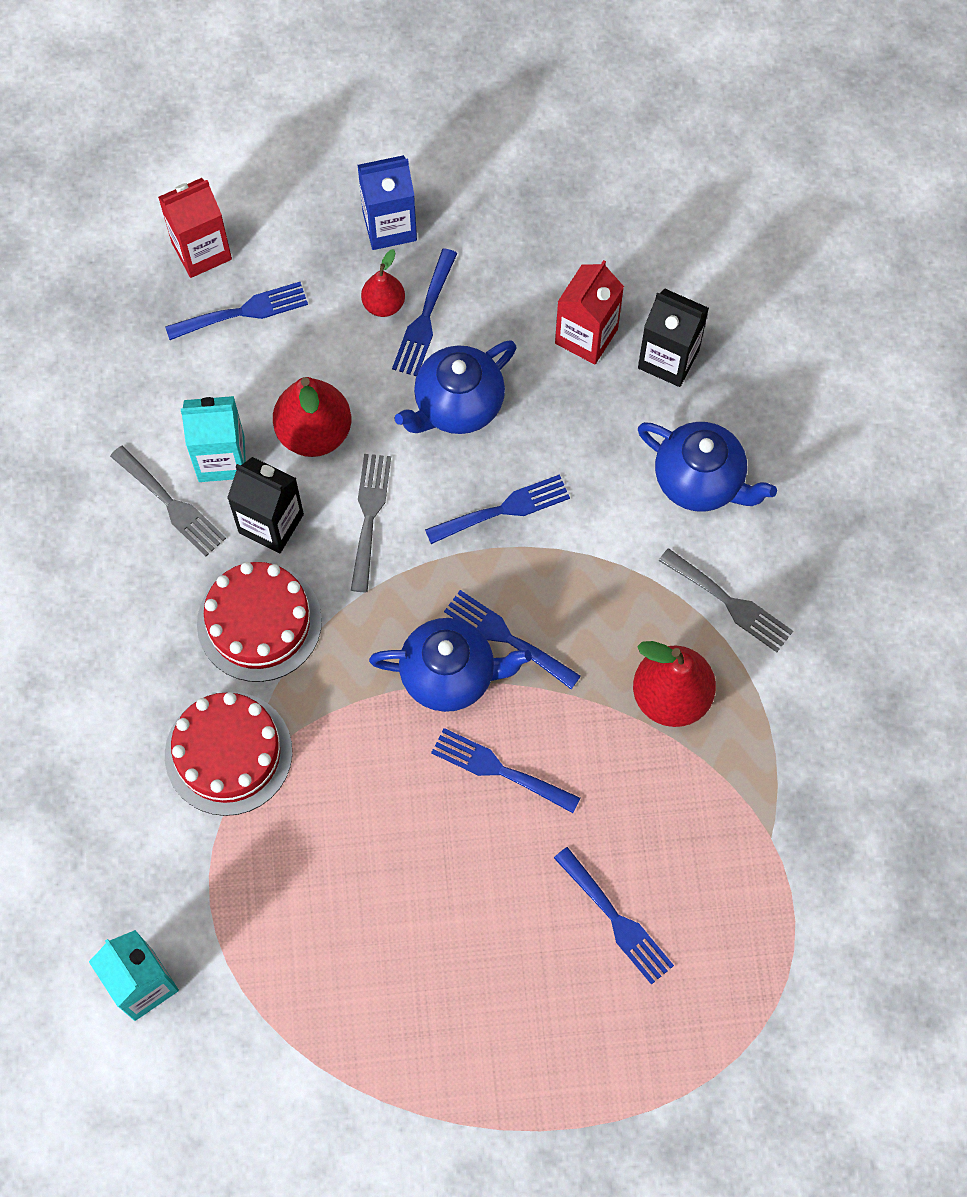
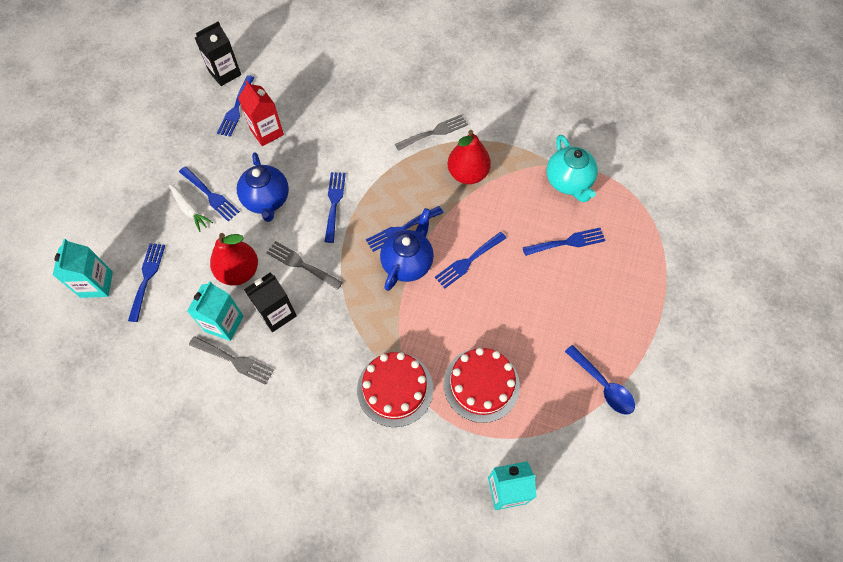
camera: 65 degrees left, 5 degrees down
(171, 504) = (234, 361): grey fork -> grey fork turned 45 degrees clockwise
(201, 251) = (96, 284): red carton -> turquoise carton
(259, 622) = (329, 342): red cake -> red cake (481, 384)
(375, 1072) = (603, 385): none -> blue spoon
(384, 304) = (190, 210): red pear -> white carrot
(389, 226) = (149, 190): blue carton -> none
(607, 264) = (236, 109): none -> blue fork
(668, 359) = (300, 105): black carton -> black carton (225, 73)
(700, 481) = (368, 119): blue teapot -> none
(744, 876) = (568, 182): none -> turquoise teapot

